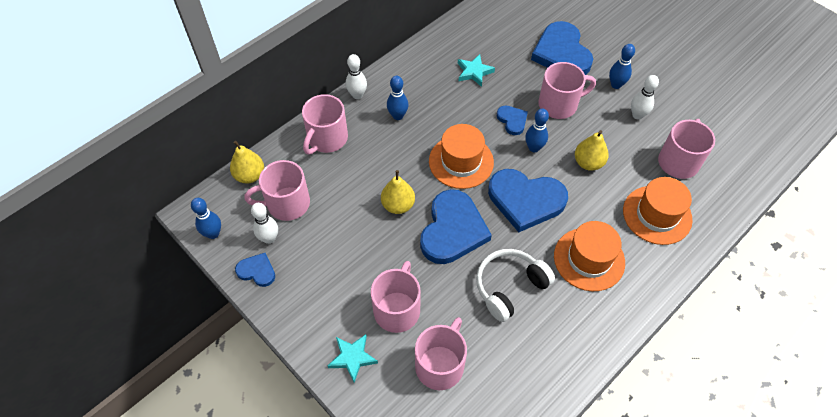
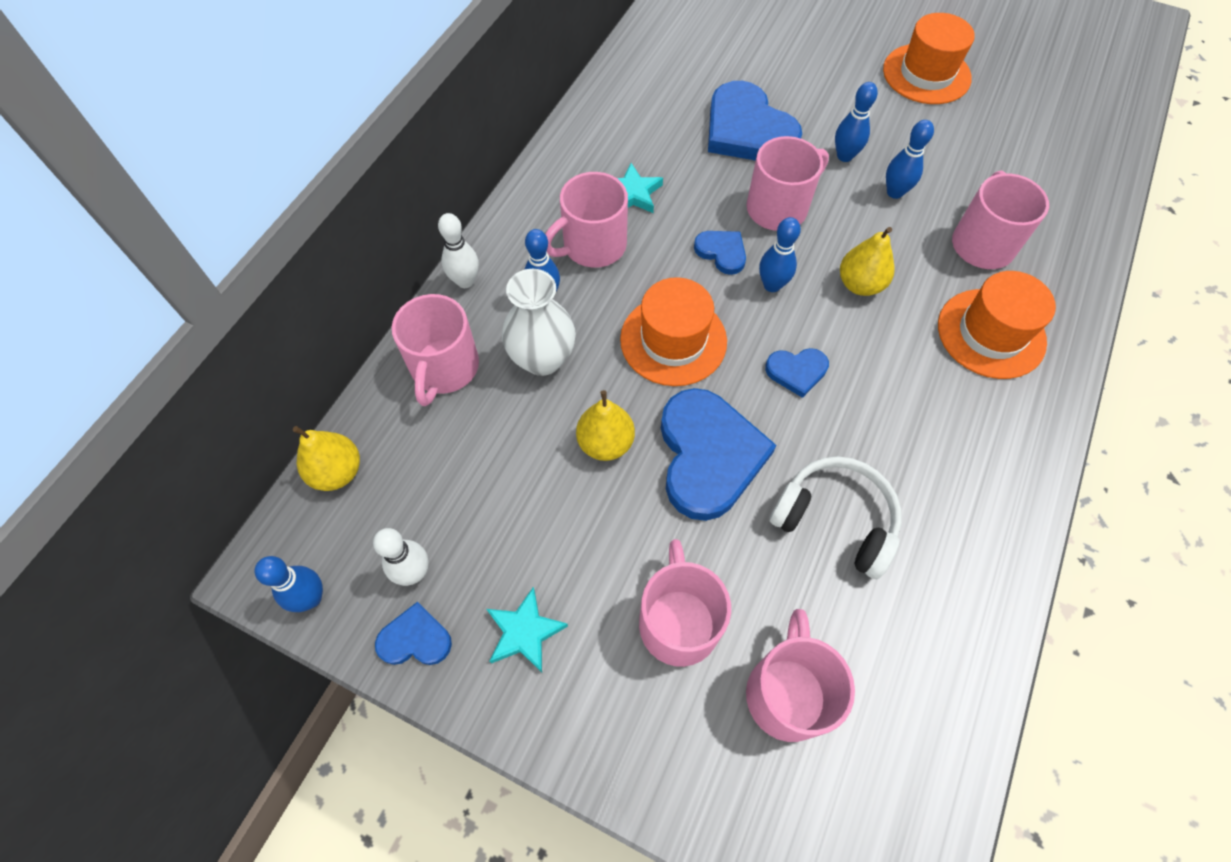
camera: 20 degrees left, 5 degrees up
(287, 204) = (420, 501): pink mug -> pink mug (592, 246)
(352, 358) = (641, 736): turquoise star -> turquoise star (524, 632)
(382, 150) = (542, 359): none -> white vase
(509, 287) = (835, 520): white headphones -> white headphones turned 90 degrees clockwise
(525, 200) = (796, 371): blue heart -> blue heart, size x0.49
(589, 259) = (929, 434): orange hat -> orange hat (926, 74)
(637, 115) = (894, 192): white bowling pin -> blue bowling pin

